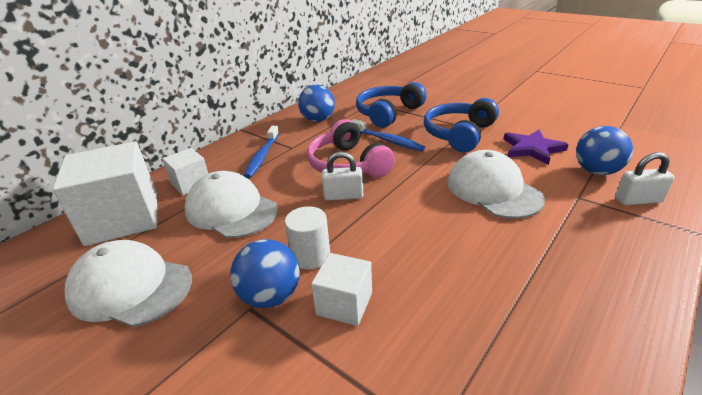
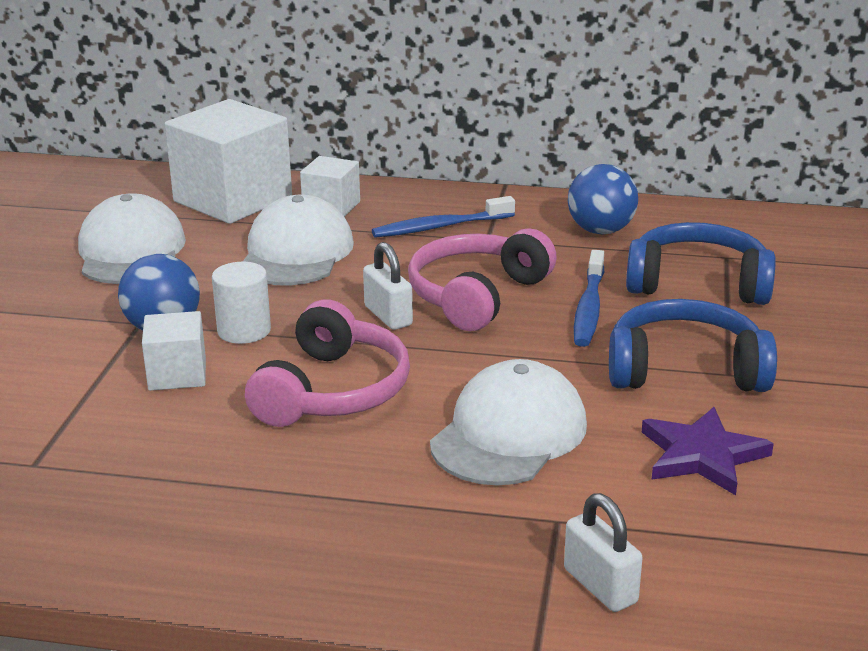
camera: 60 degrees right, 5 degrees down
(415, 236) = (332, 391): none -> pink headphones
(596, 171) = (674, 535): blue ball -> none

